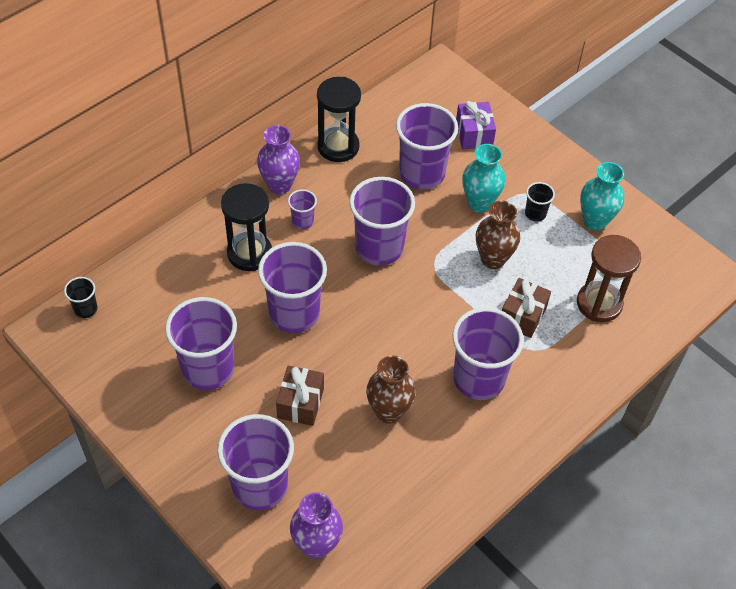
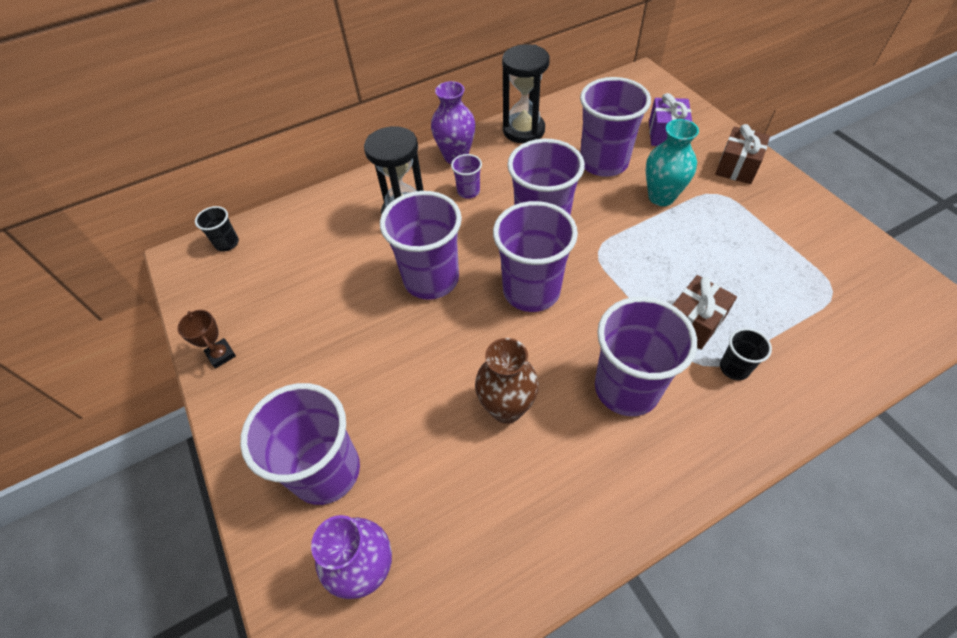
camera: 20 degrees right, 0 degrees up
(129, 412) = (221, 355): none -> brown trophy
(208, 369) = (320, 322): purple cup -> purple cup (531, 291)
(300, 403) = (407, 378): brown gift -> brown gift (737, 167)
(493, 259) = (667, 255): brown vase -> none
(535, 213) = (724, 215): black cup -> black cup (734, 368)
(594, 221) = (795, 231): turquoise vase -> none
(599, 303) = (793, 323): brown hourglass -> none

